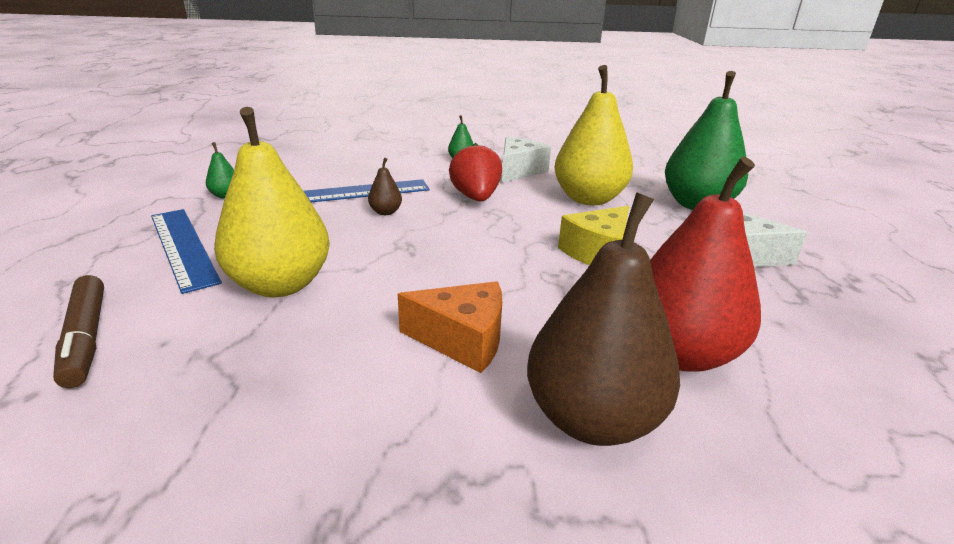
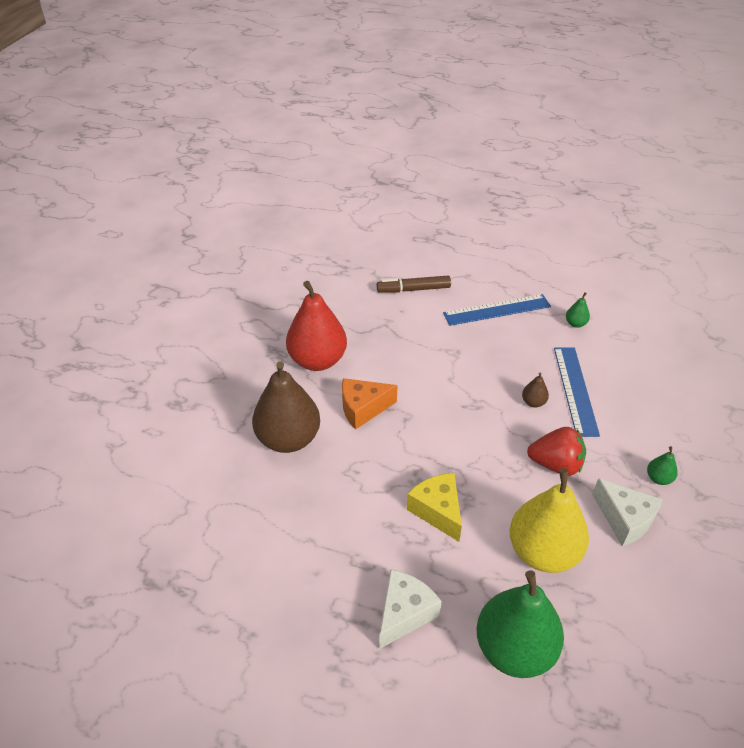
camera: 110 degrees right, 15 degrees up
(280, 284) = (441, 346): yellow pear -> none
(462, 340) = (363, 409): orange cheese -> orange cheese turned 45 degrees clockwise
(679, 353) = (313, 497): red pear -> red pear (317, 360)

